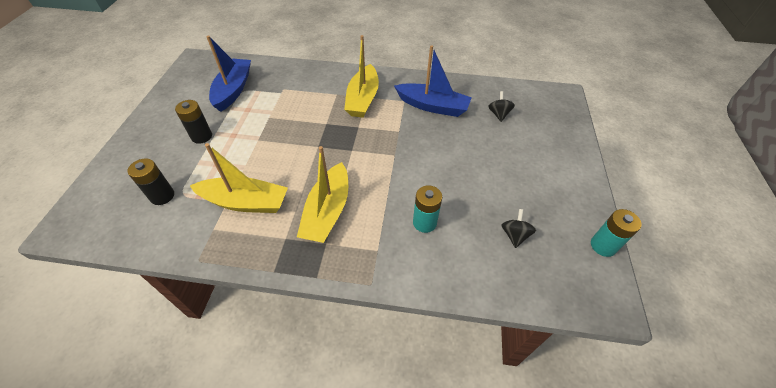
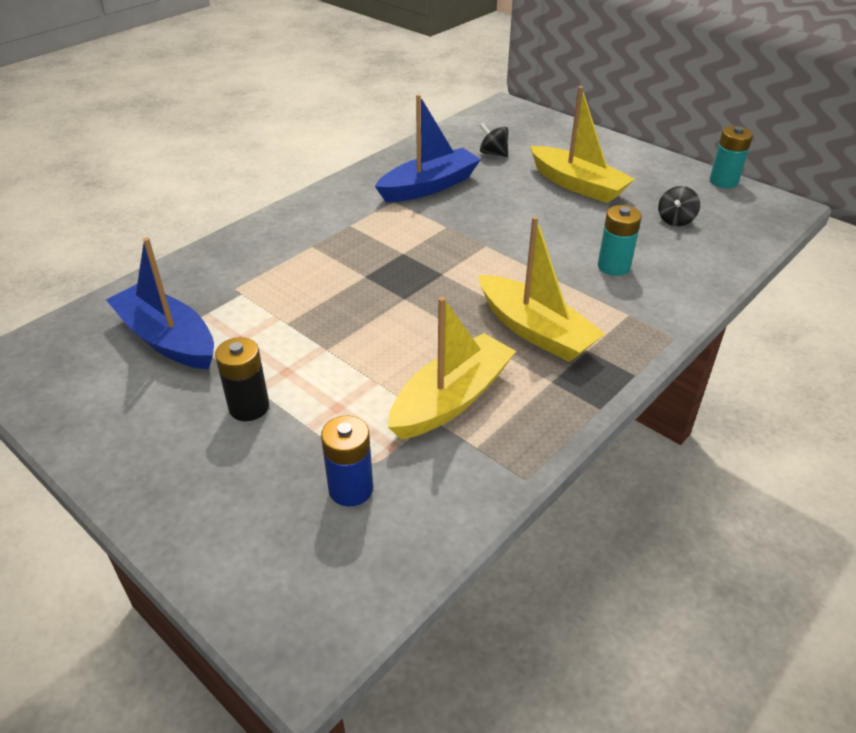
camera: 55 degrees left, 10 degrees down
(162, 196) = (351, 489): black battery -> blue battery
(363, 99) = (350, 229): yellow boat -> yellow boat (578, 185)
(514, 235) = (675, 220): black spinning top -> black spinning top turned 105 degrees counterclockwise

